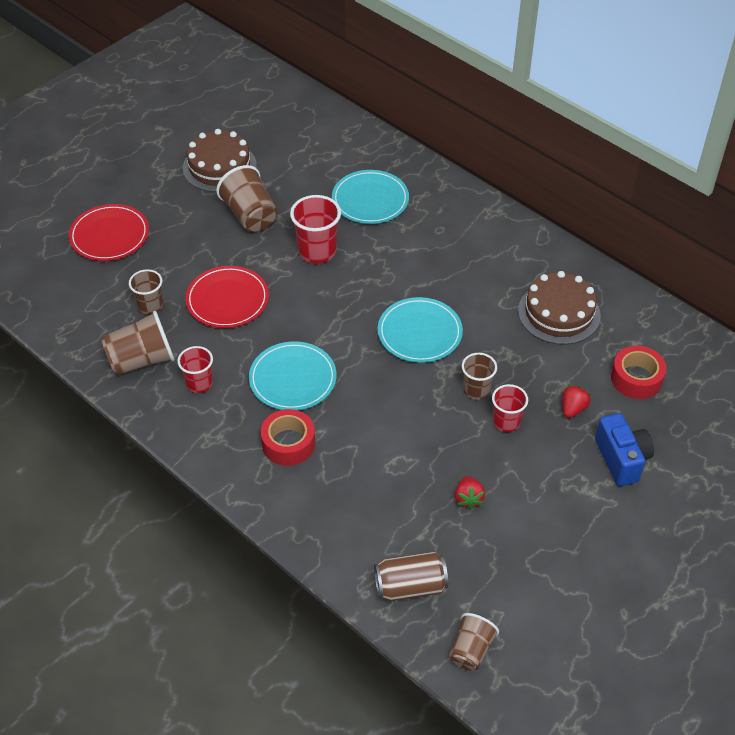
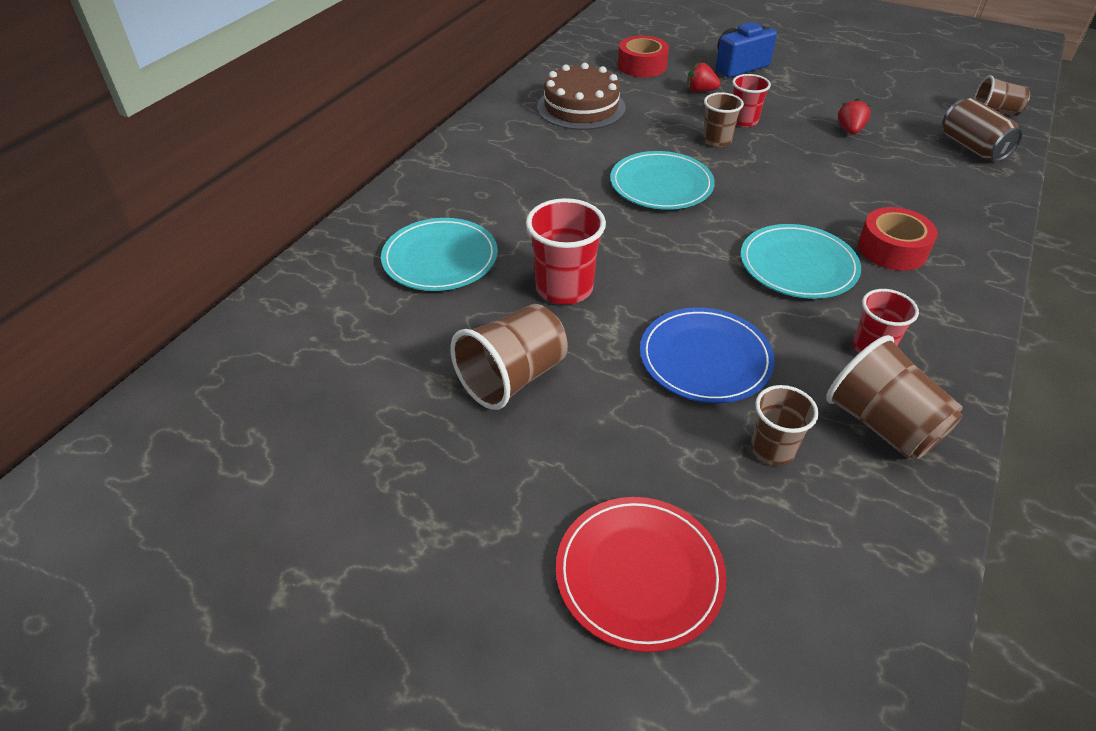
camera: 105 degrees left, 5 degrees down
(219, 166) = (396, 451): brown cake -> none
(227, 300) = (705, 358): red plate -> blue plate
(468, 498) = (850, 130): red strawberry -> red strawberry turned 60 degrees counterclockwise

